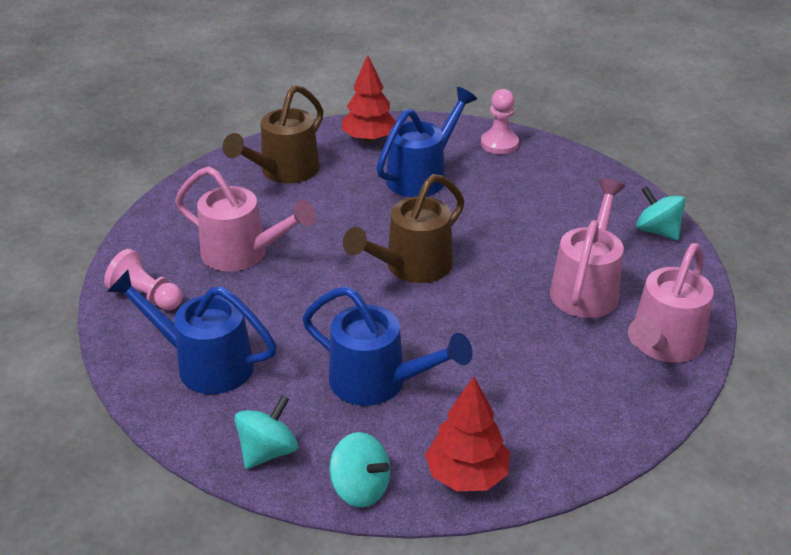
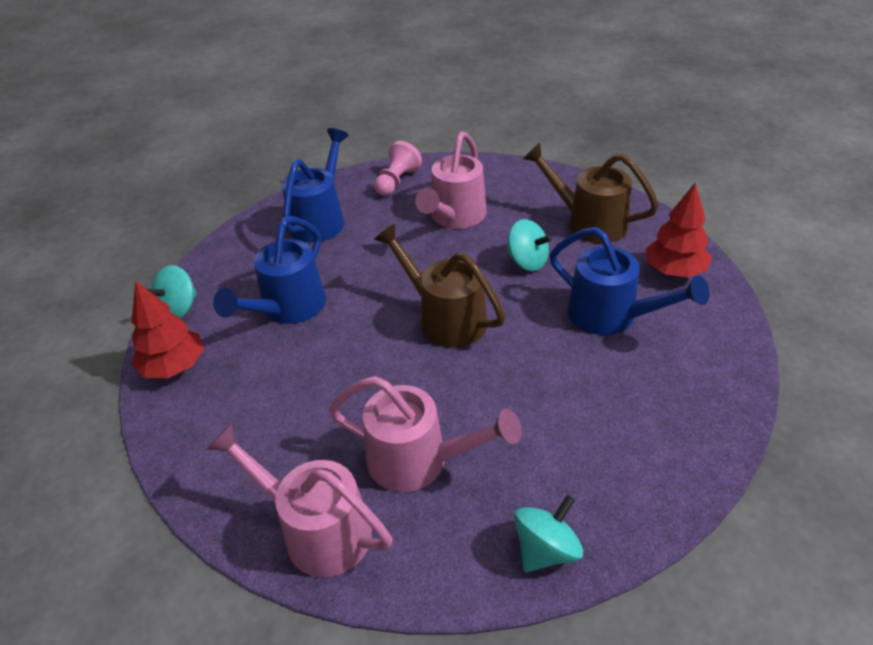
camera: 90 degrees right, 5 degrees up
(268, 451) = (226, 260): turquoise spinning top -> turquoise spinning top (527, 261)
(499, 144) = (711, 381): pink pawn -> none

